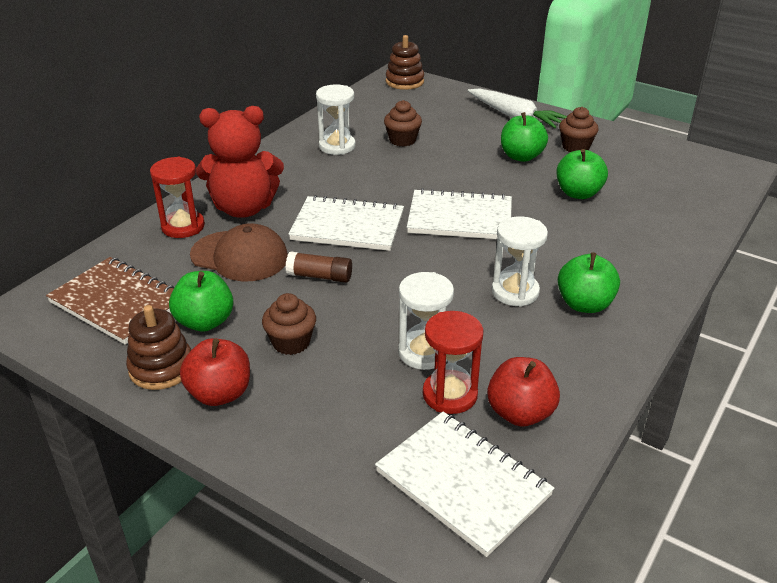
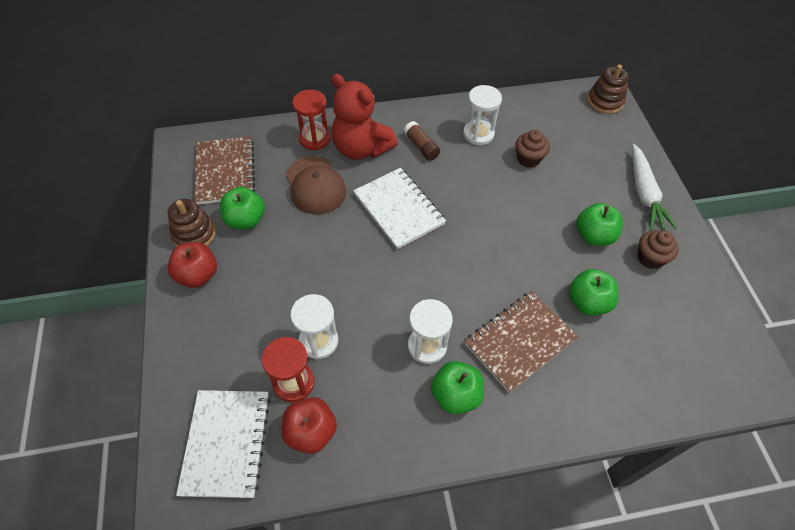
camera: 45 degrees right, 20 degrees up
(291, 342) = (266, 271): brown cupcake -> none
(319, 276) = (336, 236): brown glue stick -> brown glue stick (421, 146)
(460, 218) = (474, 257): white notebook -> none
(573, 243) = (519, 342): none -> brown notebook

